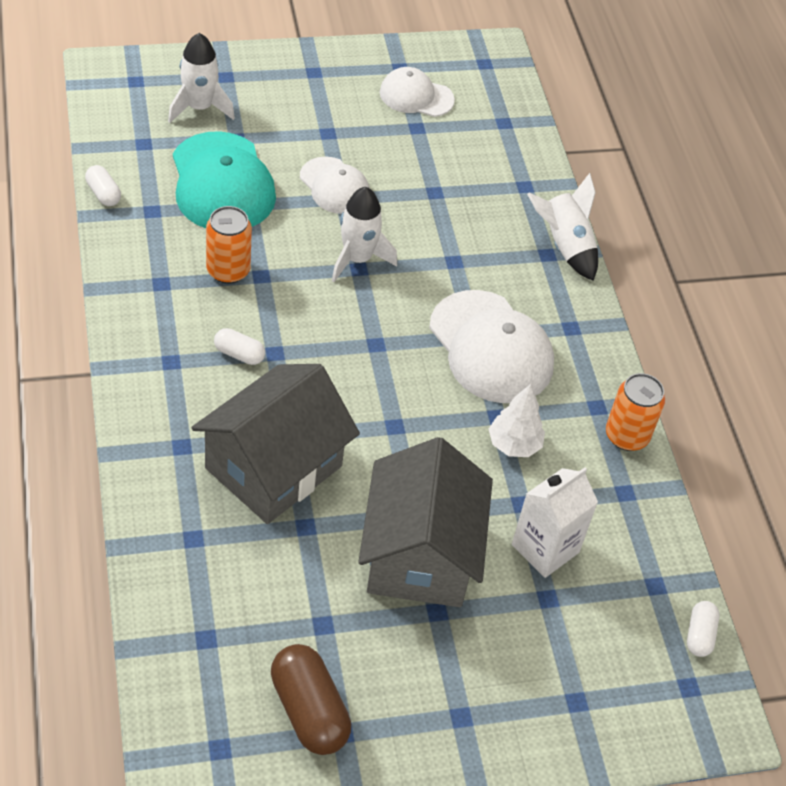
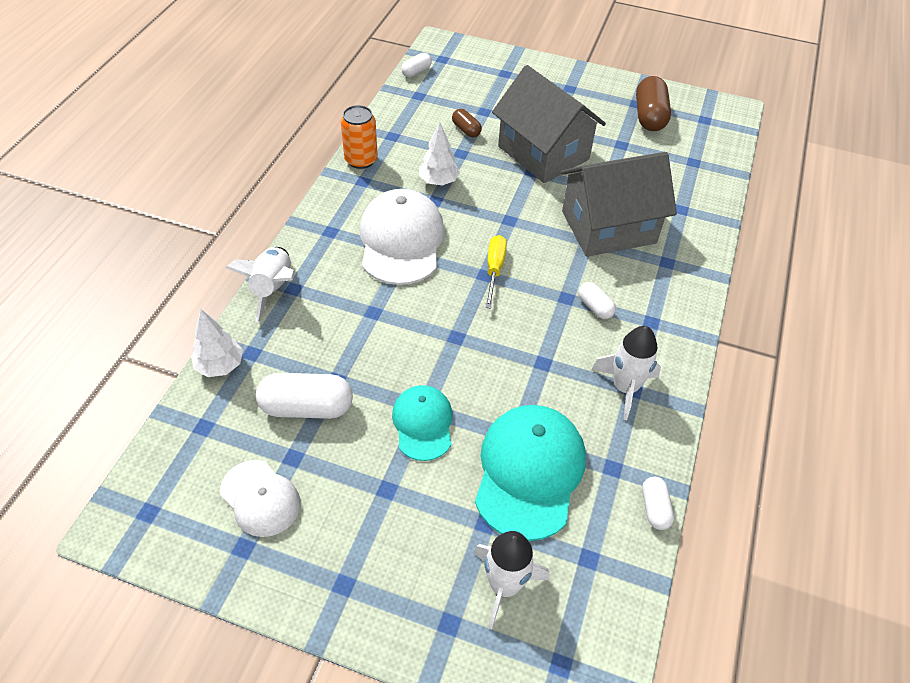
camera: 145 degrees left, 0 degrees up
(228, 270) = (569, 378): orange can -> none
(334, 186) = (423, 423): white cap -> turquoise cap
(357, 259) = (451, 345): white rocket -> white rocket (624, 387)
(370, 354) = (494, 269): none -> yellow screwdriver
(420, 555) = (543, 153): grey house -> grey house turned 75 degrees counterclockwise
(439, 163) = (307, 407): none -> white capsule
(539, 167) = (220, 366): none -> white tree
(545, 548) = (466, 130): white carton -> brown capsule

